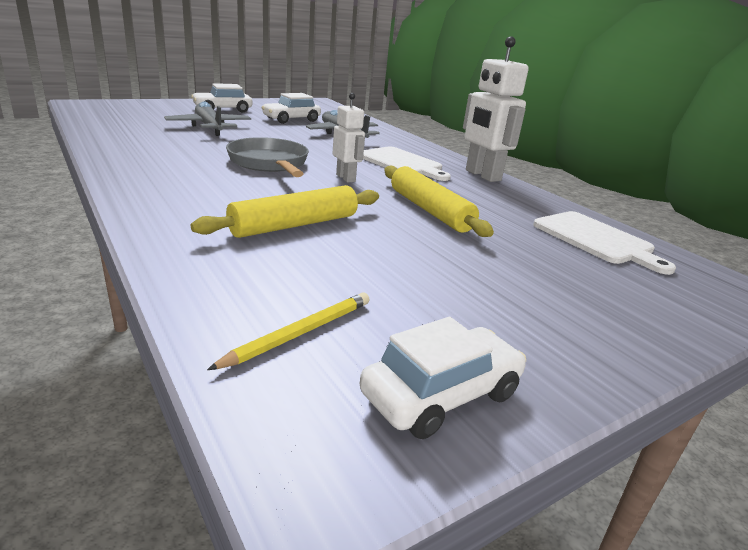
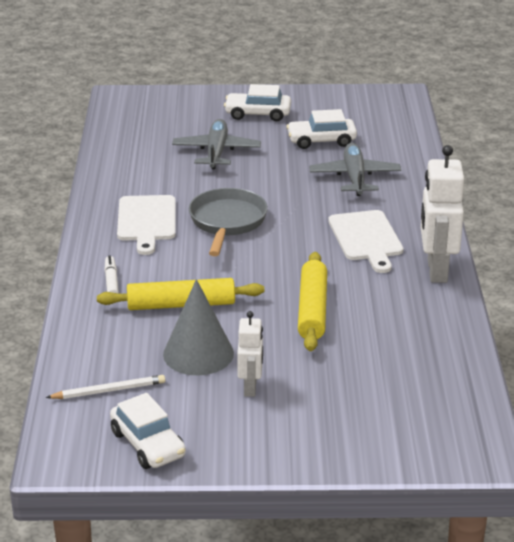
camera: 35 degrees right, 5 degrees up
(188, 217) = (111, 282): none -> white marker
(300, 333) = (108, 391): yellow pencil -> white pencil
(346, 178) = (280, 254): white robot -> white robot (250, 388)
(369, 265) = (198, 353): none -> grey cone
(441, 395) = (148, 444): white car -> white car turned 60 degrees clockwise
(596, 239) = (429, 374): white cutting board -> white cutting board (147, 221)

